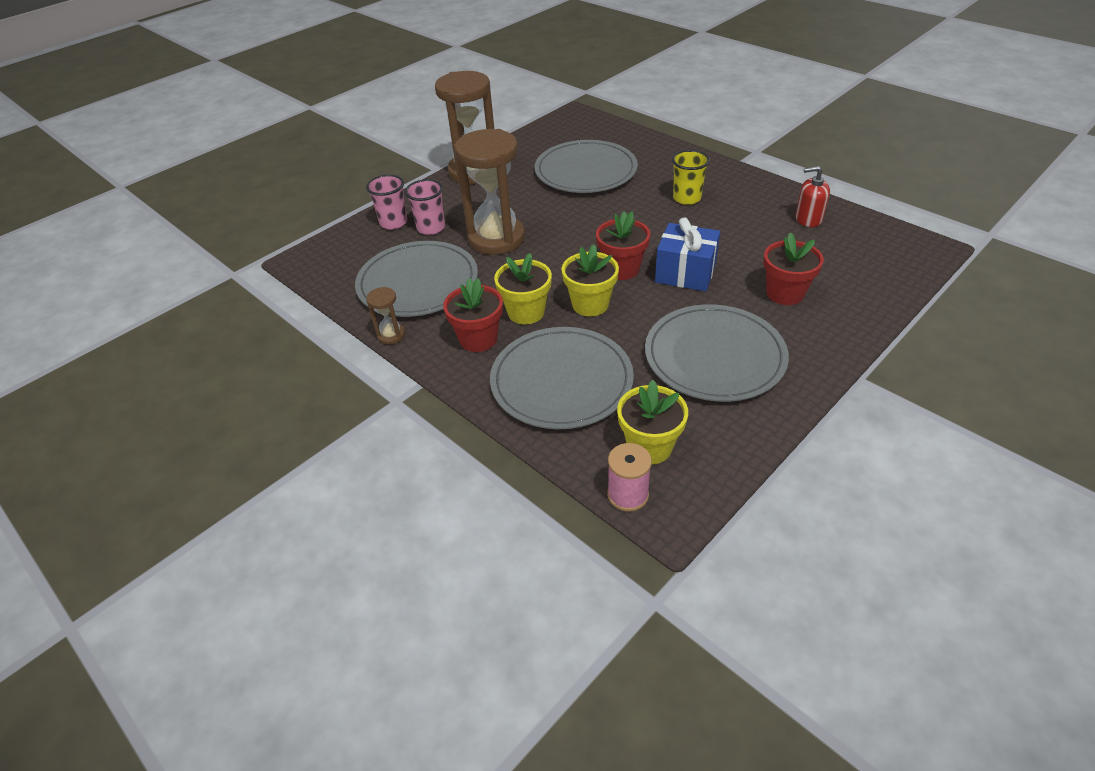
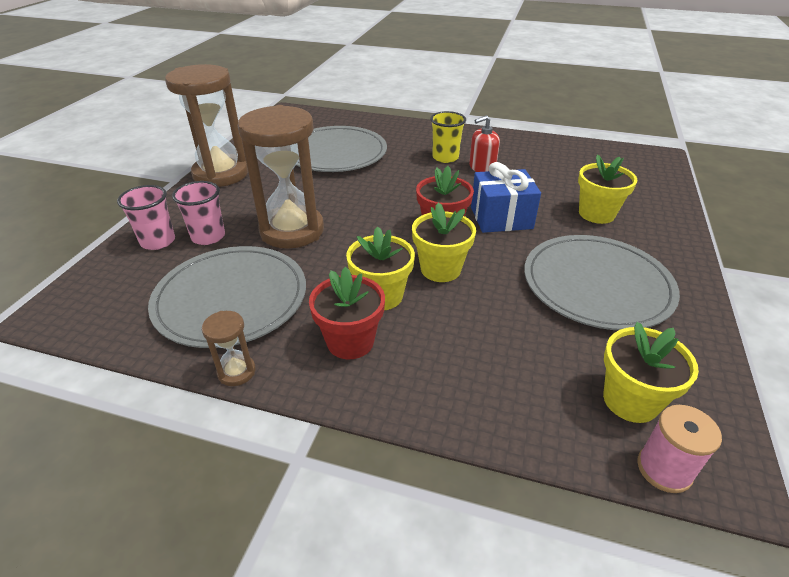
camera: 30 degrees left, 5 degrees down
(561, 381) = (480, 359): grey plate -> none
(785, 293) = (596, 214): red flower pot -> yellow flower pot
(808, 219) = (554, 153): red soap dispenser -> red soap dispenser (482, 167)

